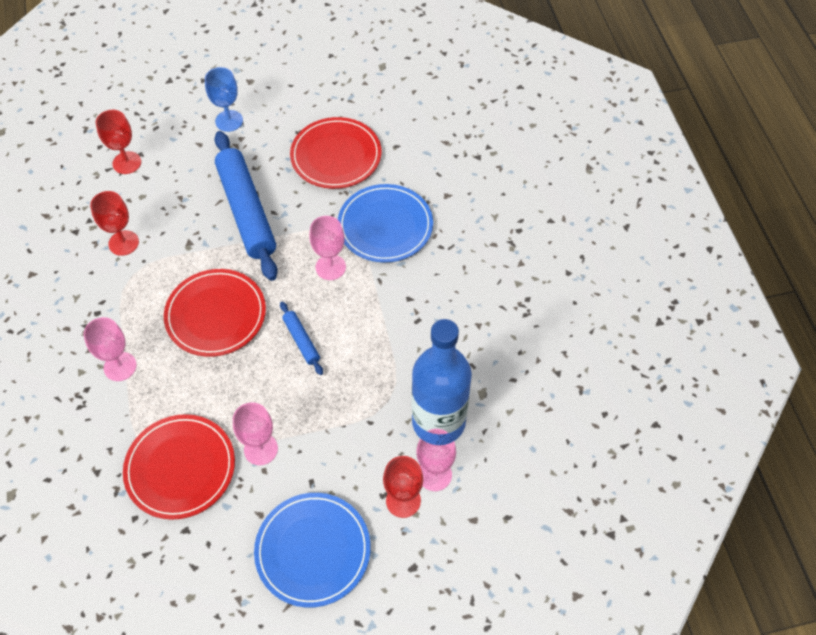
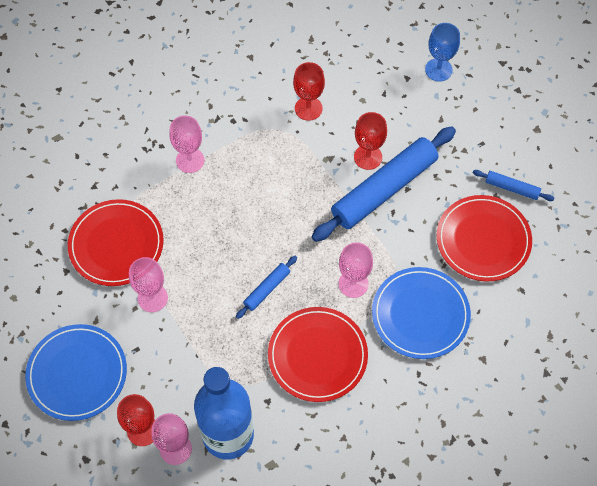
camera: 70 degrees right, 5 degrees up
(127, 163) = (392, 72): red goblet -> red goblet (368, 157)
(216, 315) = (266, 210): red plate -> red plate (317, 355)
(229, 121) = (479, 132): blue goblet -> blue goblet (438, 70)
(297, 118) = (512, 188): none -> blue rolling pin

